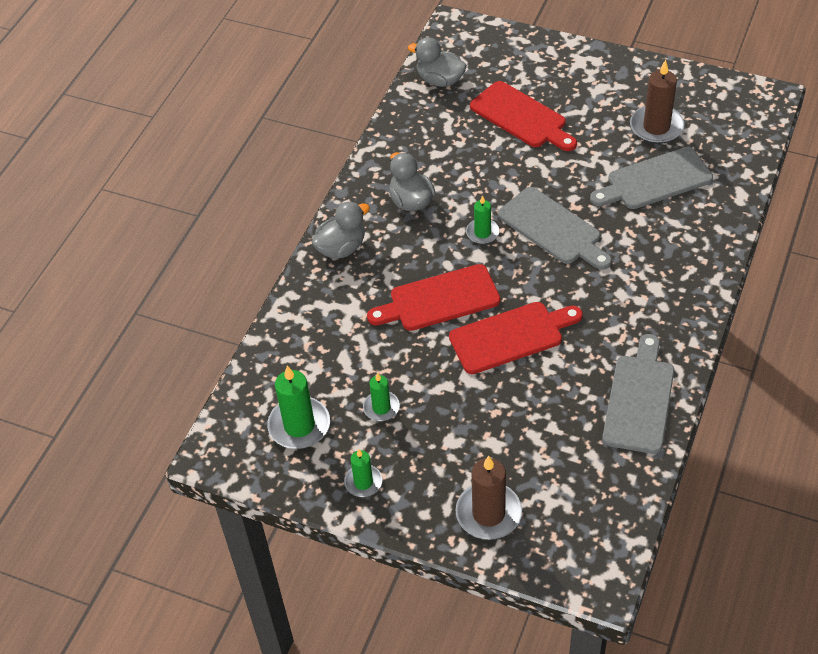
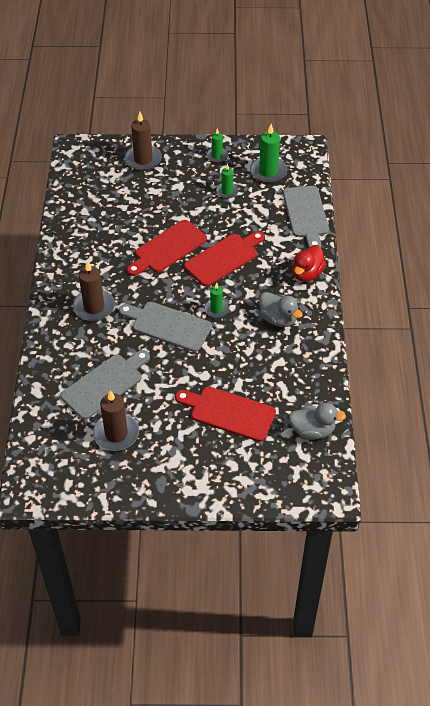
camera: 155 degrees right, 0 degrees up
(341, 248) = (307, 274): grey duck -> red duck
(639, 399) = (76, 234): grey cutting board -> grey cutting board (306, 214)
(643, 278) = (94, 307): none -> brown candle

